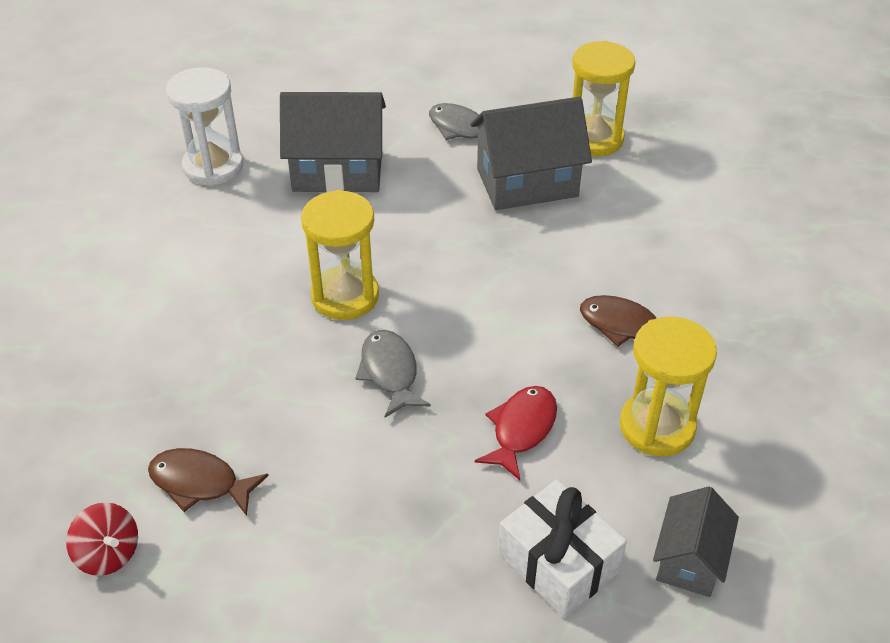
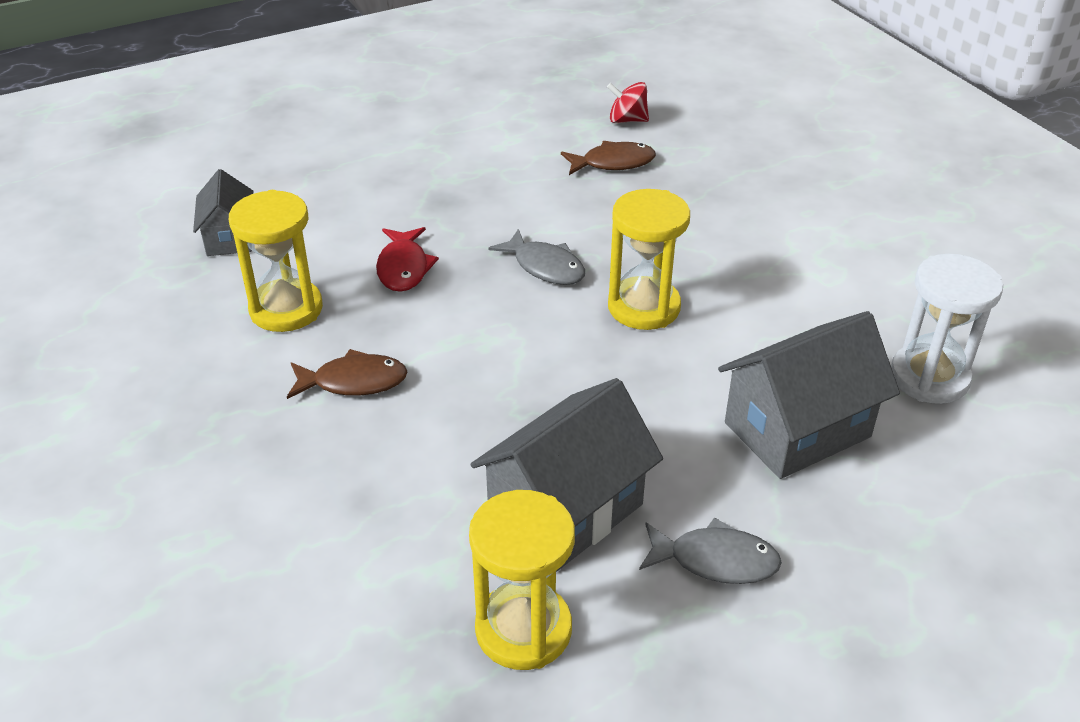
camera: 150 degrees right, 5 degrees down
(558, 562) = (328, 206): white gift -> none

